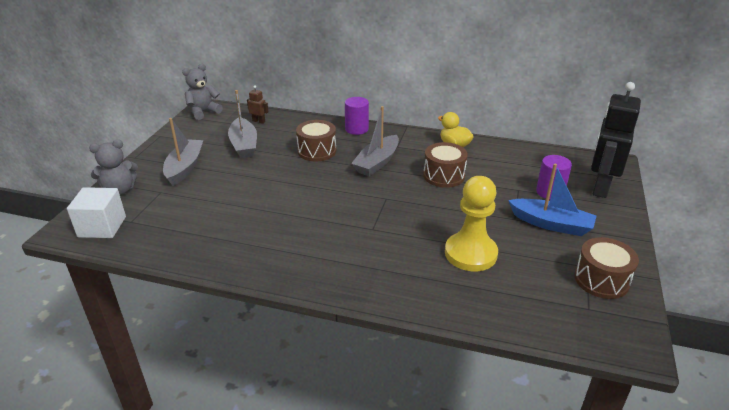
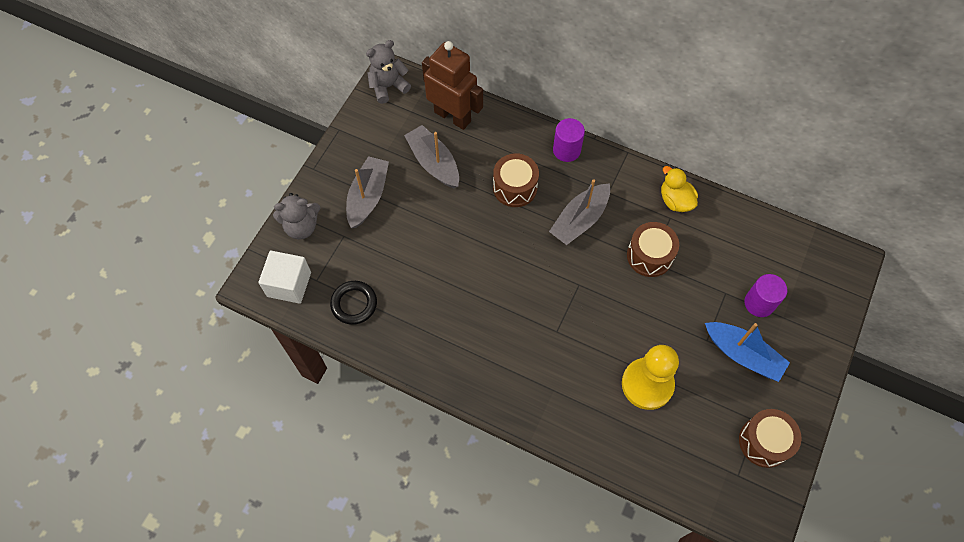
camera: 10 degrees right, 30 degrees up
(168, 232) = (354, 304): none -> black ring
(244, 145) = (433, 163): grey boat -> grey boat turned 150 degrees clockwise
(259, 121) = (453, 116): brown robot -> brown robot, size x2.43
(600, 187) = (818, 303): black robot -> none

